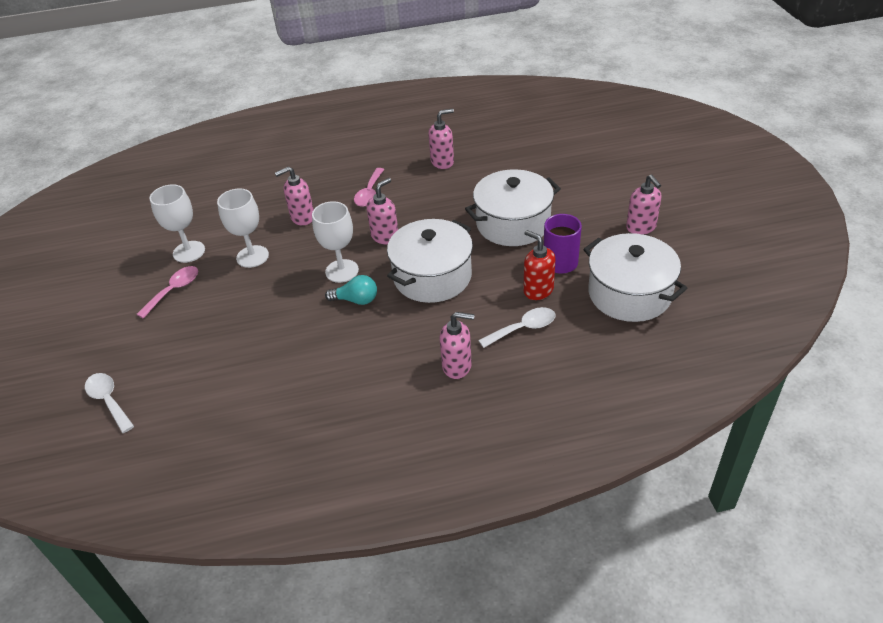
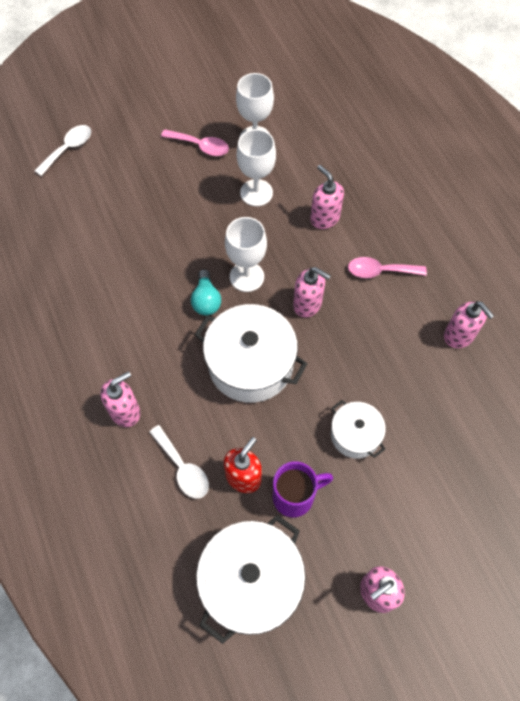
camera: 75 degrees right, 20 degrees up
(457, 366) = (125, 411): pink soap dispenser -> pink soap dispenser turned 120 degrees counterclockwise
(513, 223) = (355, 435): white pot -> white pot, size x0.56

